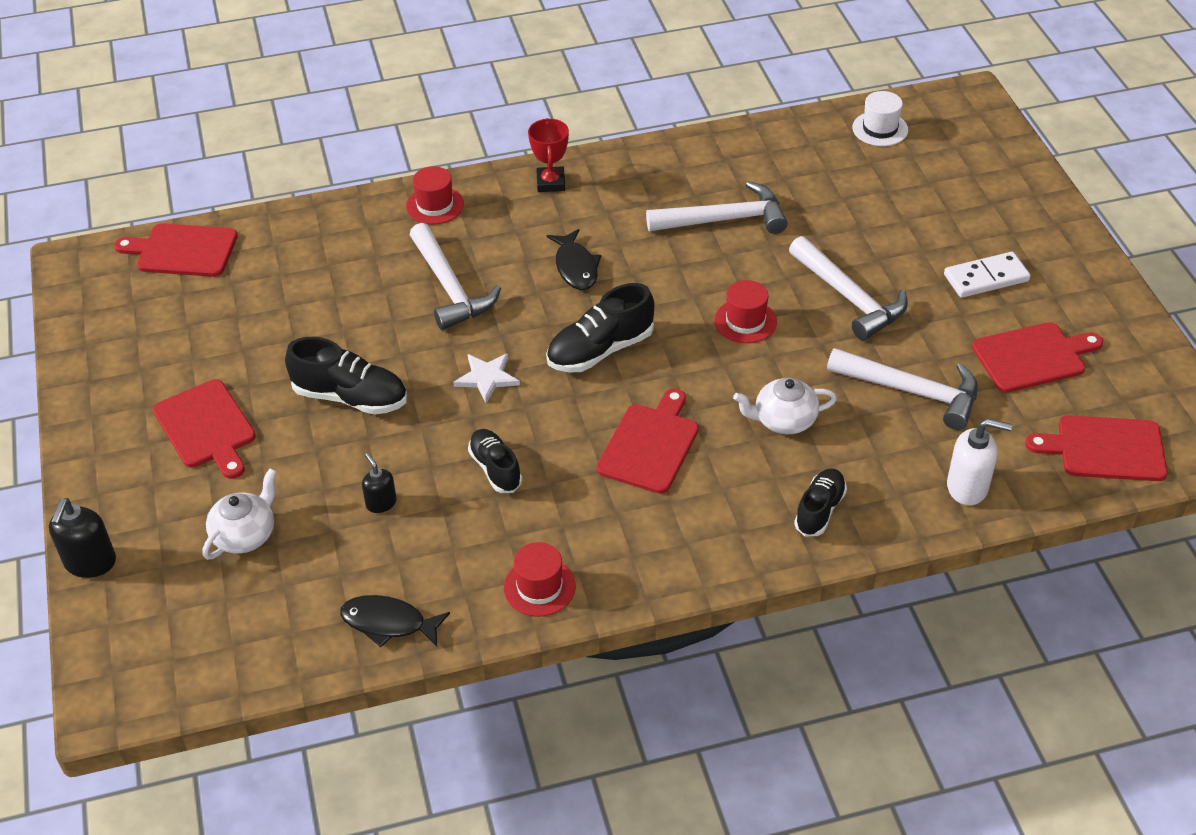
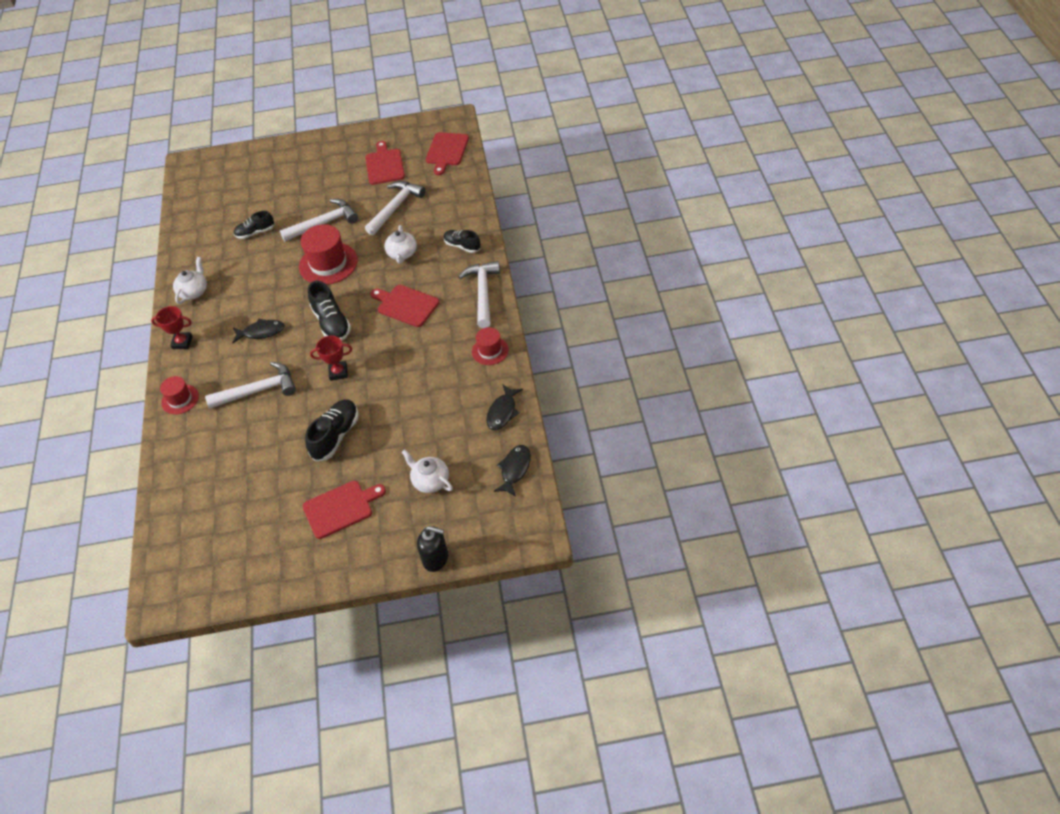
camera: 80 degrees left, 5 degrees up
(182, 250) = (170, 538): red cutting board -> none
(256, 655) = (514, 469): none -> black fish
(381, 503) = (420, 418): black soap dispenser -> none
(487, 378) = (338, 372): white star -> red trophy
(495, 469) = (407, 368): black shoe -> black shoe (255, 232)
(661, 172) = (194, 292): none -> white teapot
(724, 219) = (246, 267): white hammer -> white hammer (483, 293)
(745, 321) = (328, 263): red hat -> red hat, size x1.74
(880, 129) = (196, 199): white hat -> none
(967, 487) = (459, 196): white soap dispenser -> none
(986, 278) = (327, 174): white domino -> none

